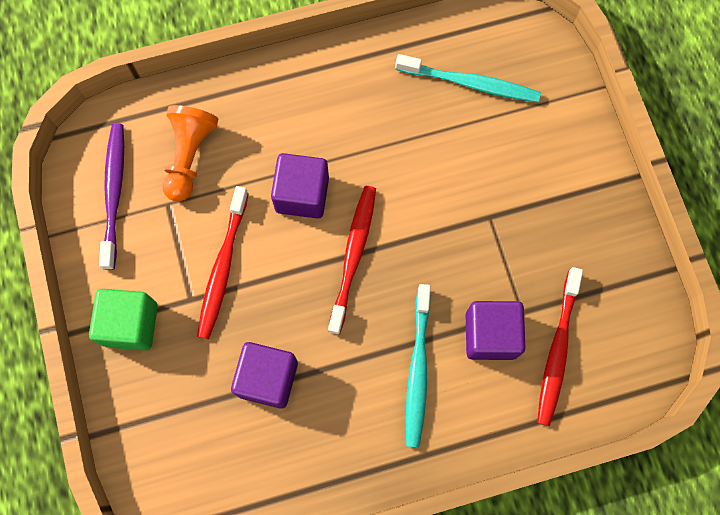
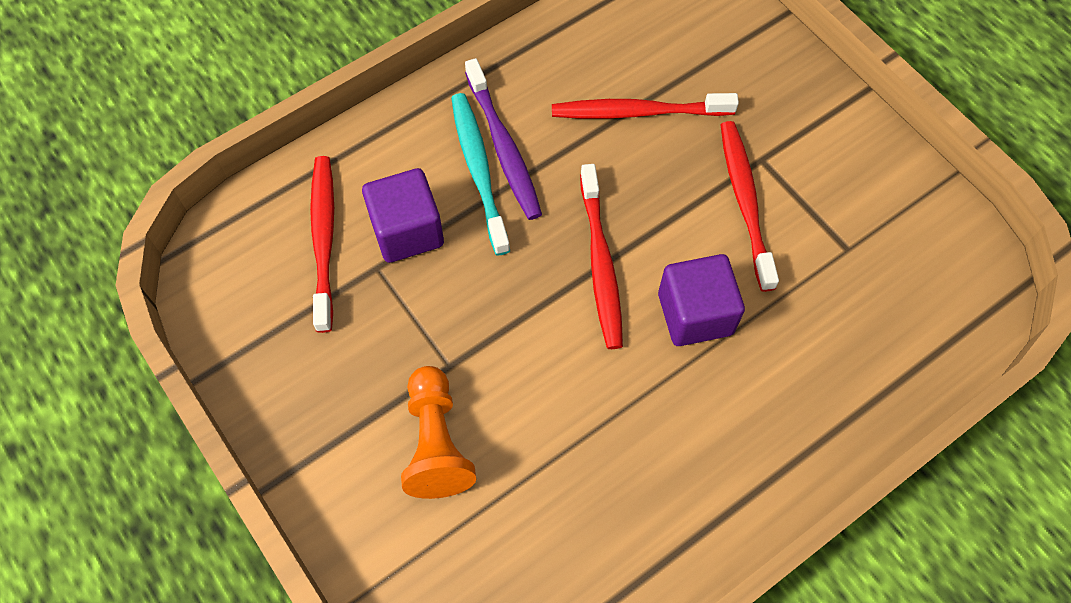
camera: 160 degrees right, 10 degrees down
(114, 193) = (917, 240): purple toothbrush -> purple toothbrush (503, 147)
(131, 324) = (811, 115): green cube -> none
(189, 156) = (856, 312): orange pawn -> orange pawn (436, 442)
(268, 378) = (638, 112): purple cube -> red toothbrush
(470, 83) = (535, 545): turquoise toothbrush -> none

